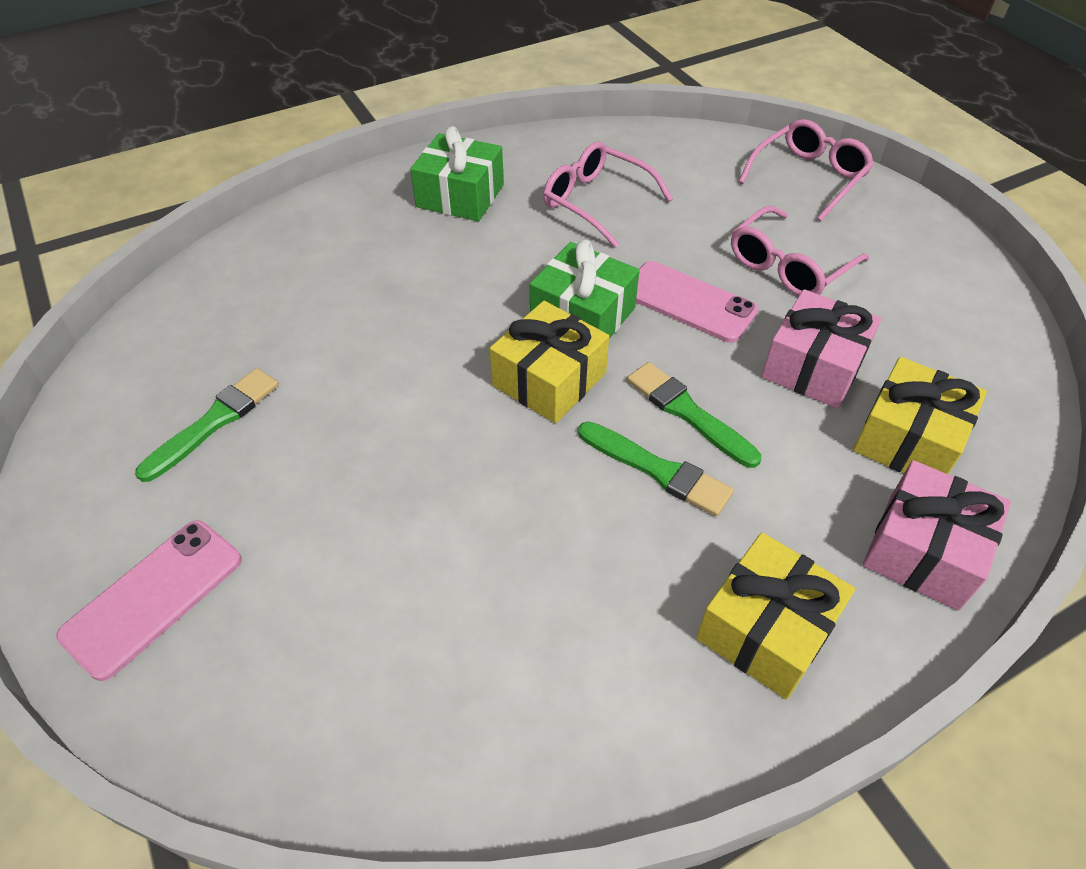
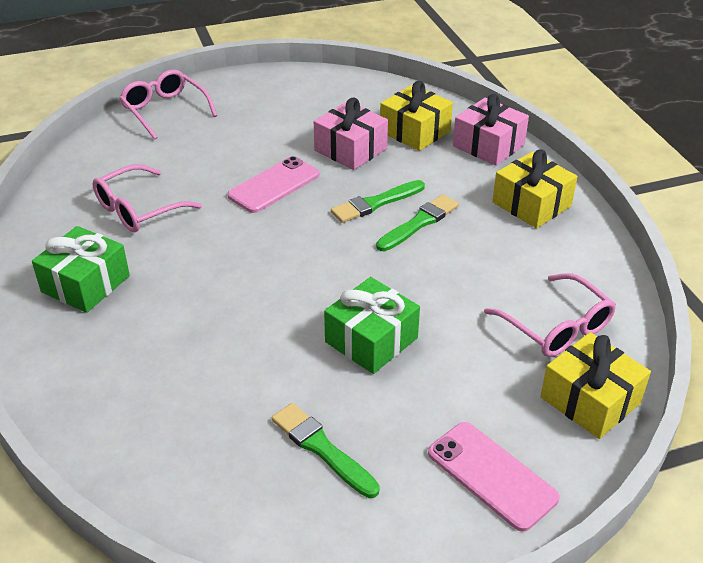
camera: 80 degrees left, 10 degrees down
(549, 379) = (329, 258): yellow gift -> yellow gift (590, 400)
(583, 315) = (269, 234): green gift -> green gift (371, 340)
(788, 266) = (255, 138): pink glasses -> pink glasses (556, 327)

